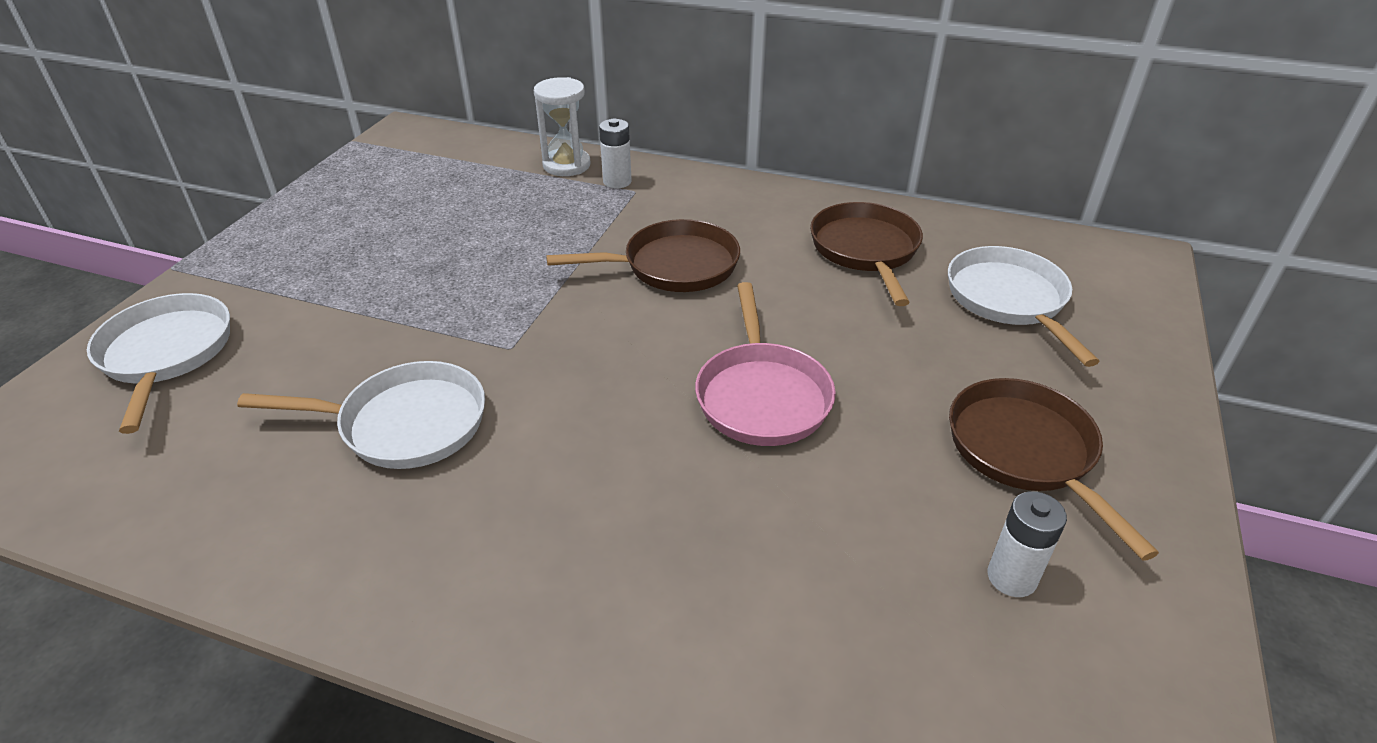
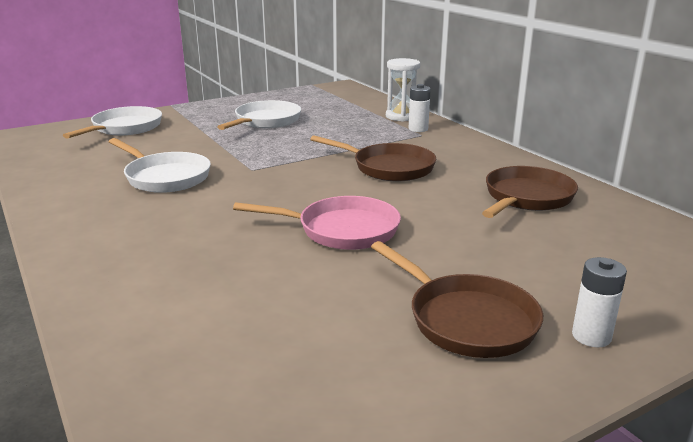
camera: 40 degrees right, 15 degrees down
(762, 396) = (342, 230): pink pan -> pink pan turned 120 degrees counterclockwise
(1009, 300) = (597, 253): white pan -> white pan (265, 121)
(1011, 577) = (345, 363): white battery -> white battery (591, 336)
(1026, 452) = (466, 320): brown pan -> brown pan turned 120 degrees clockwise

